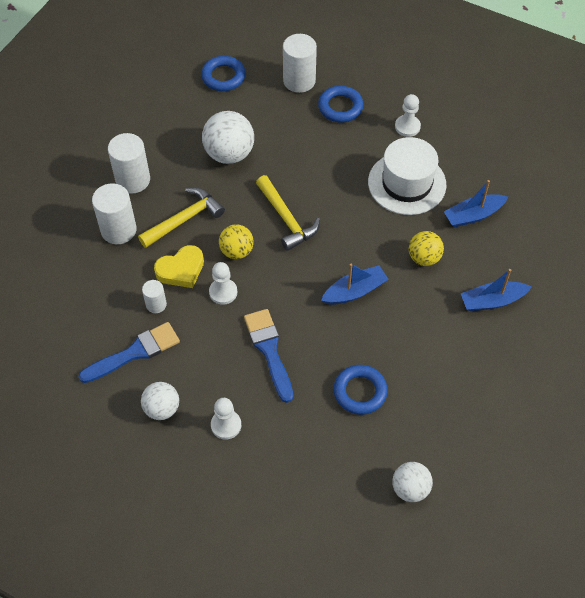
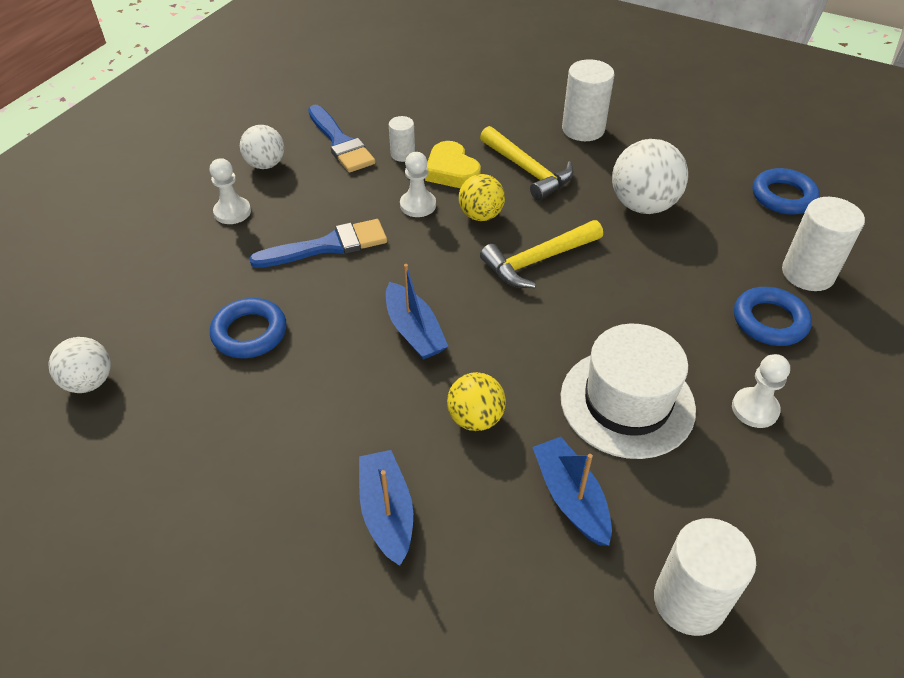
camera: 90 degrees right, 10 degrees down
(118, 230) = (507, 123): white cylinder -> white cylinder (689, 601)

